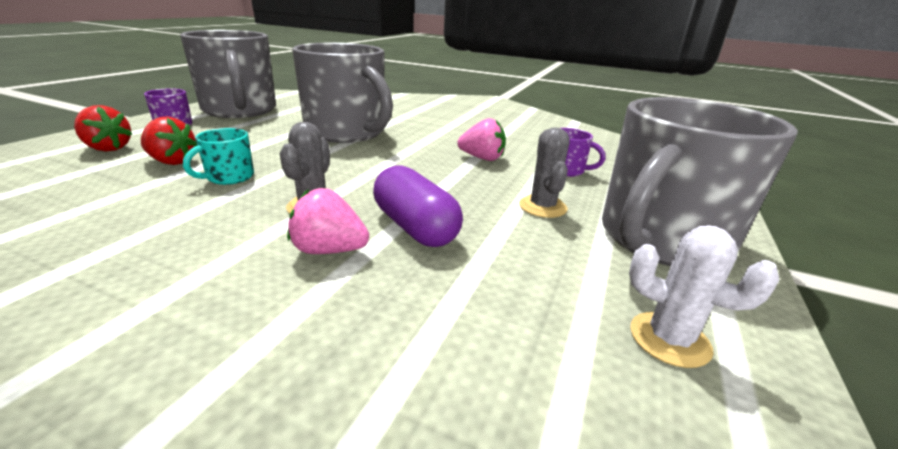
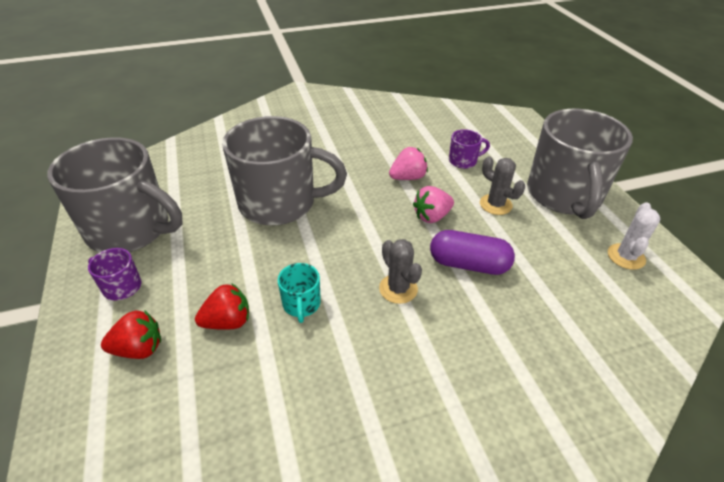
camera: 40 degrees left, 15 degrees up
(329, 250) = (461, 310): pink strawberry -> pink strawberry (432, 216)
(669, 339) = (626, 256): white cactus -> white cactus turned 60 degrees counterclockwise

